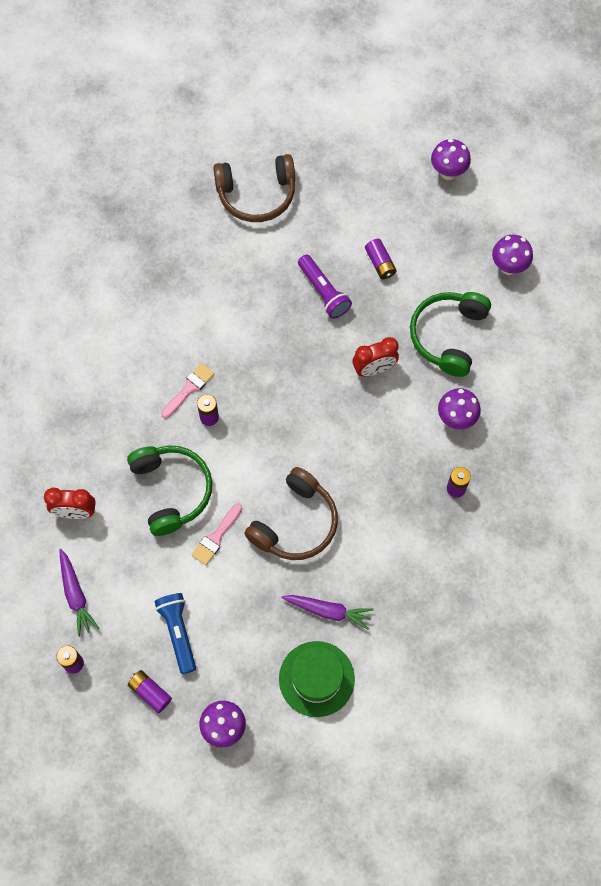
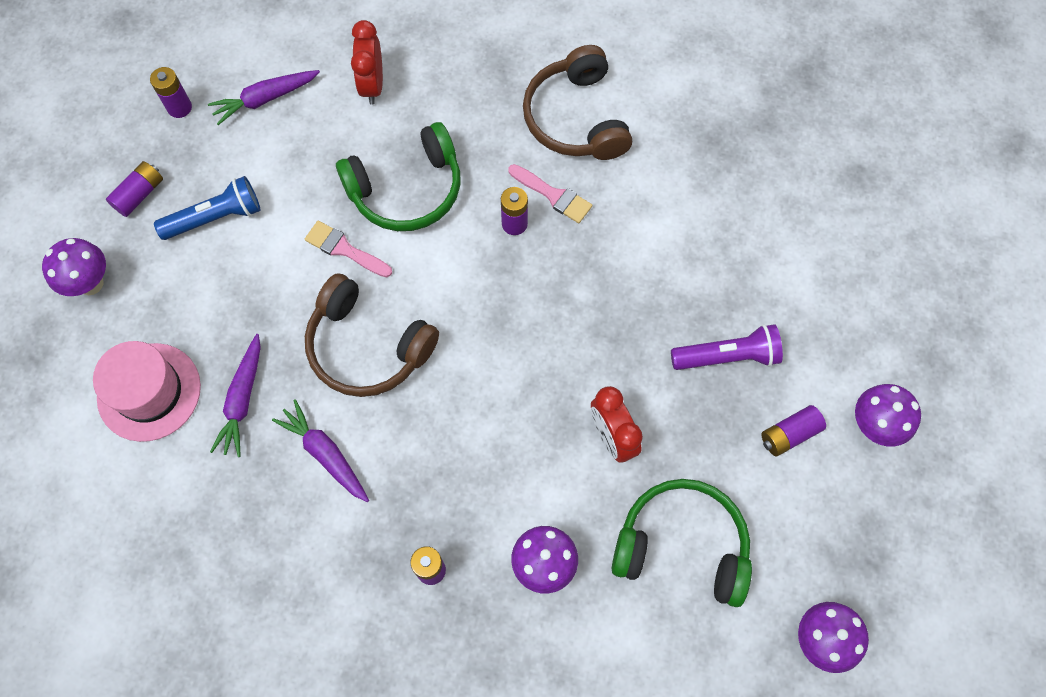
camera: 85 degrees right, 0 degrees up
(256, 194) = (870, 251): brown headphones -> brown headphones (576, 118)
(316, 679) = (149, 392): green hat -> pink hat
(323, 292) = (727, 356): purple flashlight -> purple flashlight turned 150 degrees counterclockwise
(372, 554) = (325, 454): none -> purple carrot
(448, 172) = (974, 531): purple mushroom -> purple mushroom (873, 426)

